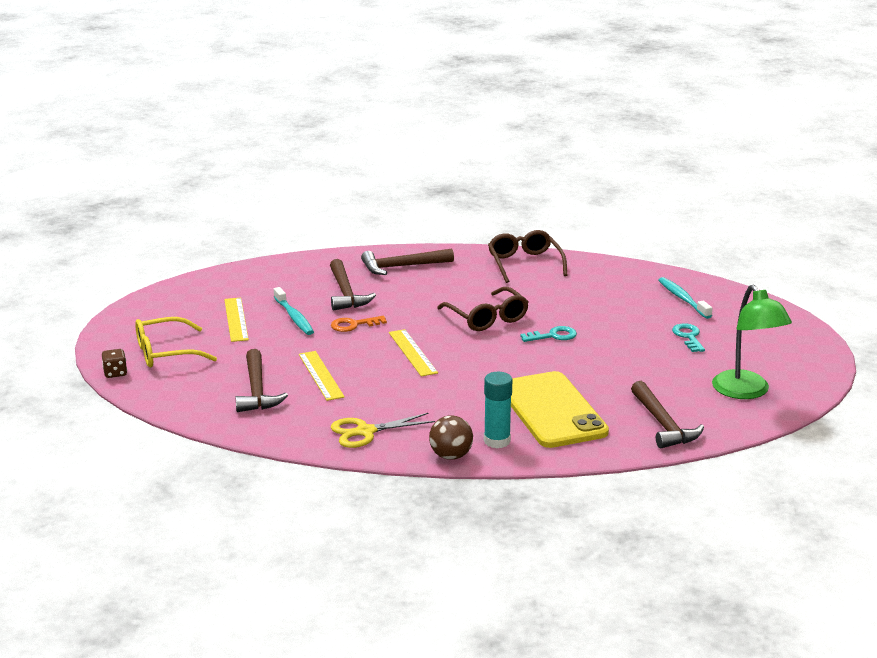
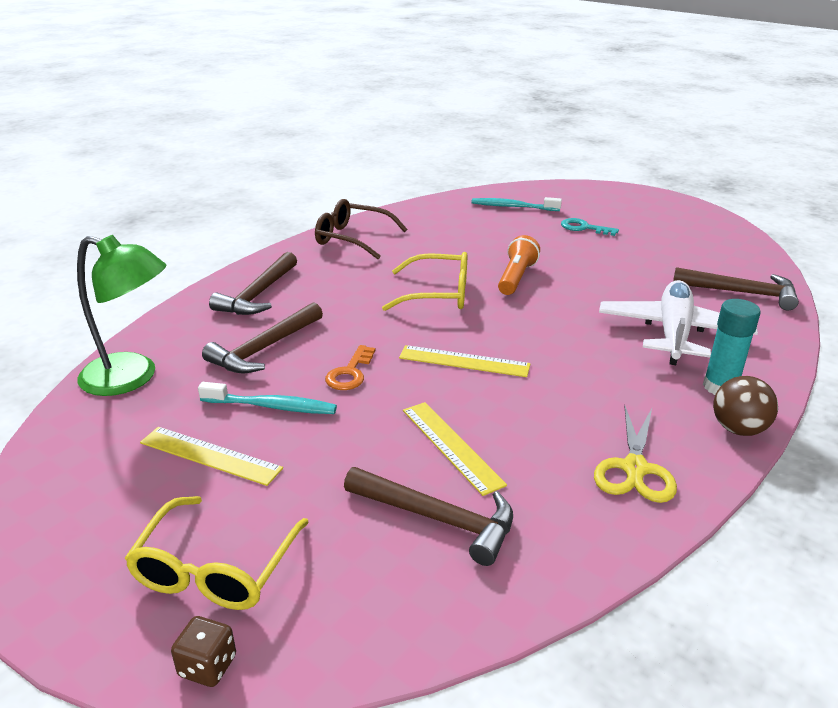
camera: 55 degrees left, 5 degrees up
(320, 375) = (451, 446): yellow ruler -> yellow ruler turned 45 degrees clockwise
(346, 293) = (265, 348): brown hammer -> brown hammer turned 105 degrees clockwise
(487, 318) = (438, 294): brown glasses -> yellow glasses
(552, 410) = (673, 333): yellow phone -> white plane
(553, 336) = (516, 277): turquoise key -> orange flashlight
(746, 392) = (705, 242): green lamp -> green lamp (132, 378)

